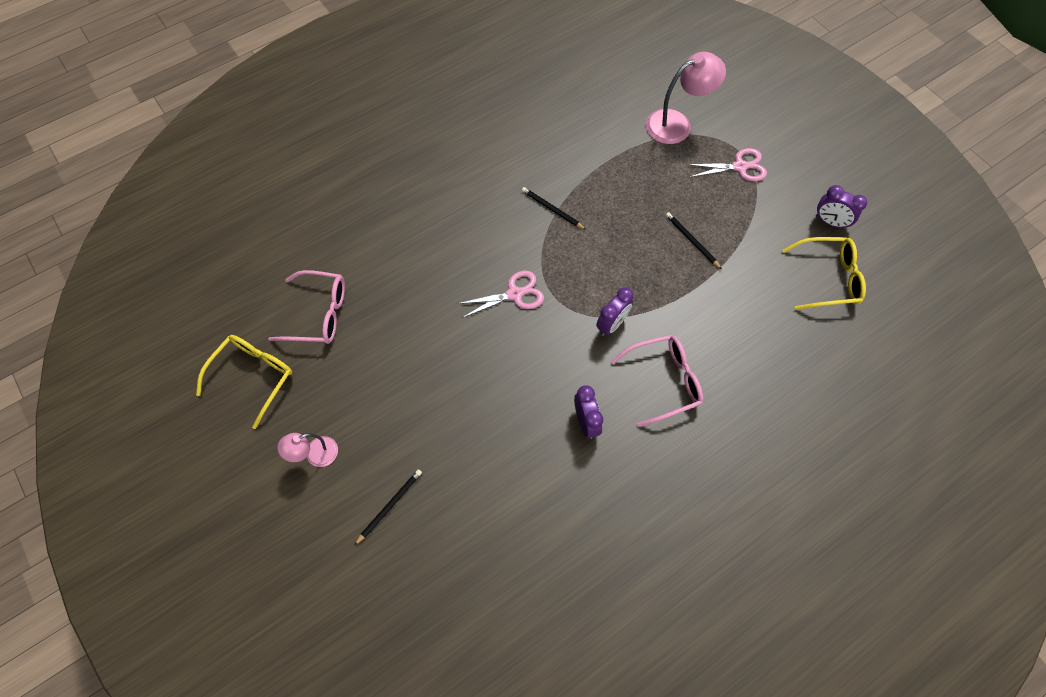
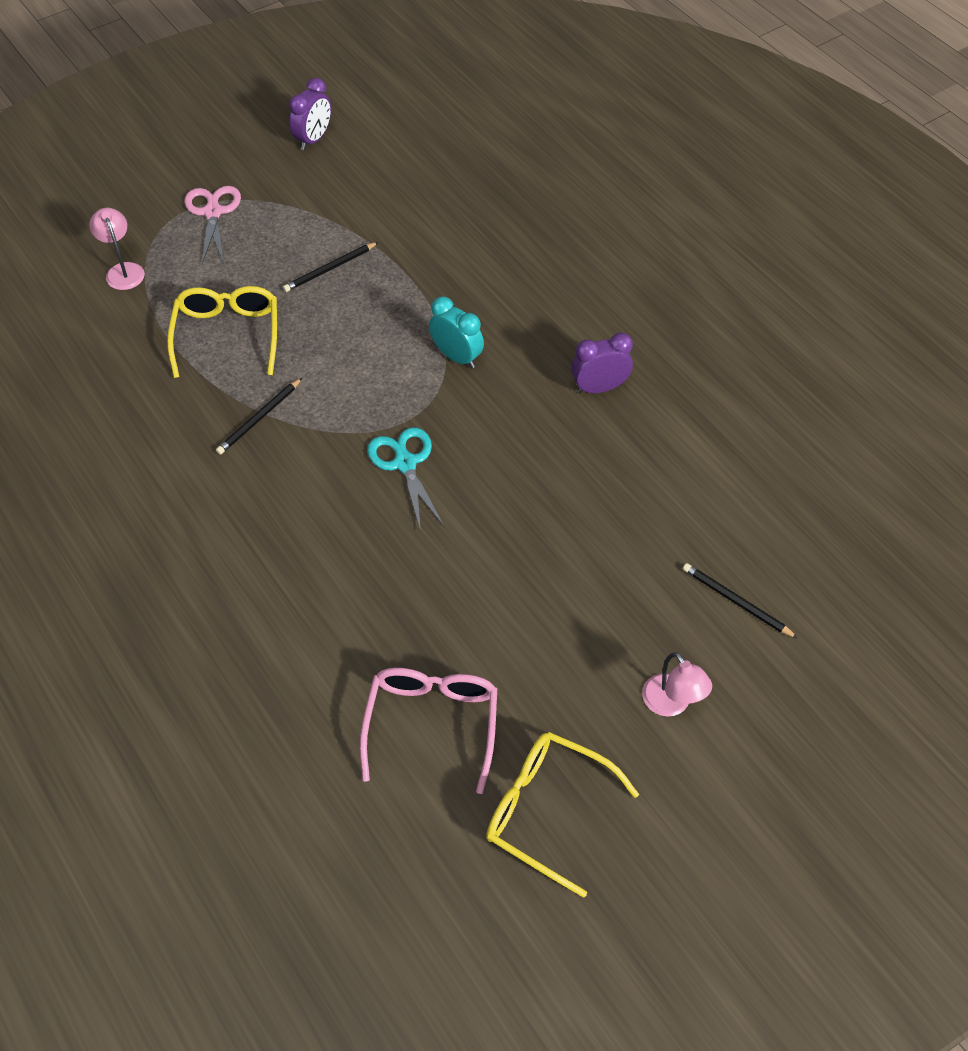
camera: 90 degrees left, 10 degrees down
(514, 294) = (405, 464): pink scissors -> turquoise scissors
(611, 324) = (456, 357): purple clock -> turquoise clock
(664, 381) = (539, 309): pink glasses -> none
(677, 123) = (123, 270): pink lamp -> pink lamp, size x0.57
(828, 278) = (396, 151): yellow glasses -> yellow glasses (227, 335)

